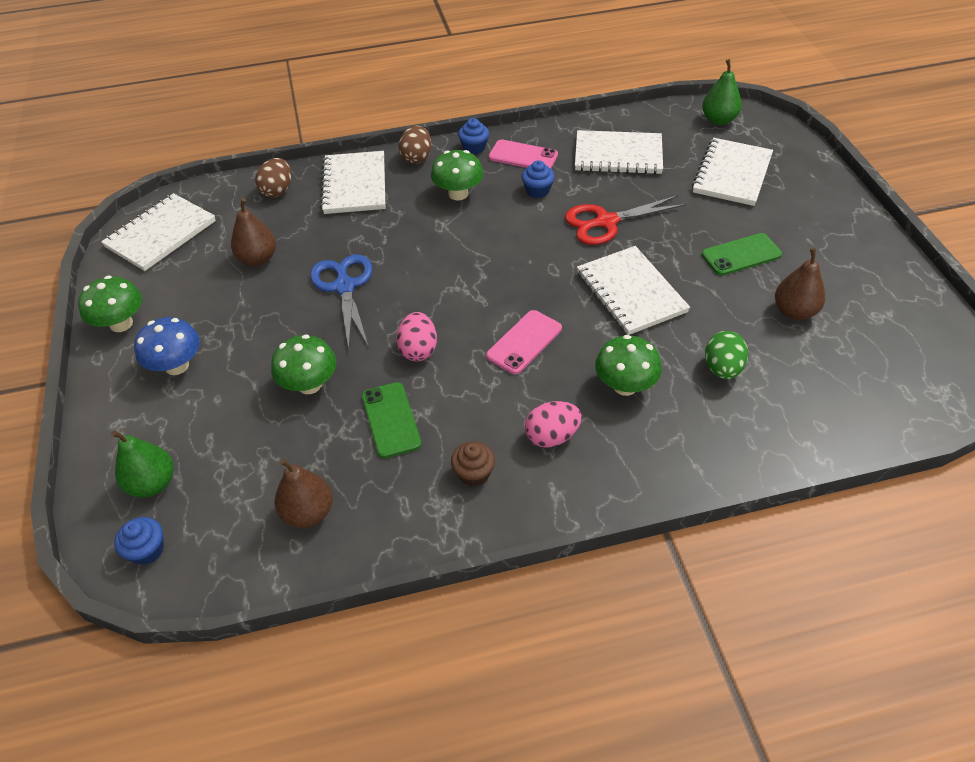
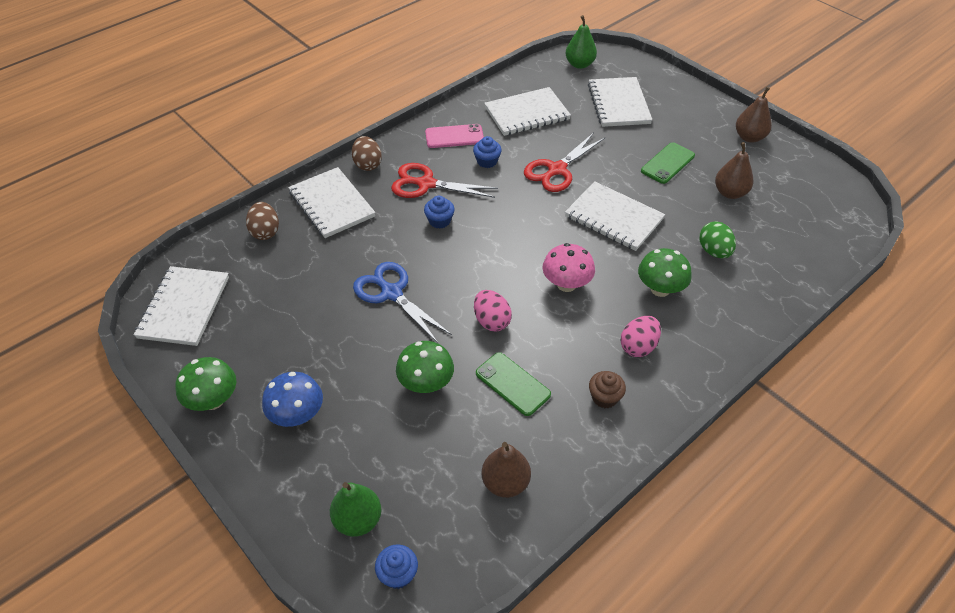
camera: 30 degrees left, 0 degrees up
(258, 259) = (296, 297): brown pear -> brown pear (749, 137)
(458, 194) = (426, 184): green mushroom -> red scissors
(474, 148) = (409, 141): blue cupcake -> blue cupcake (439, 221)
(524, 342) = (566, 284): pink phone -> pink mushroom

